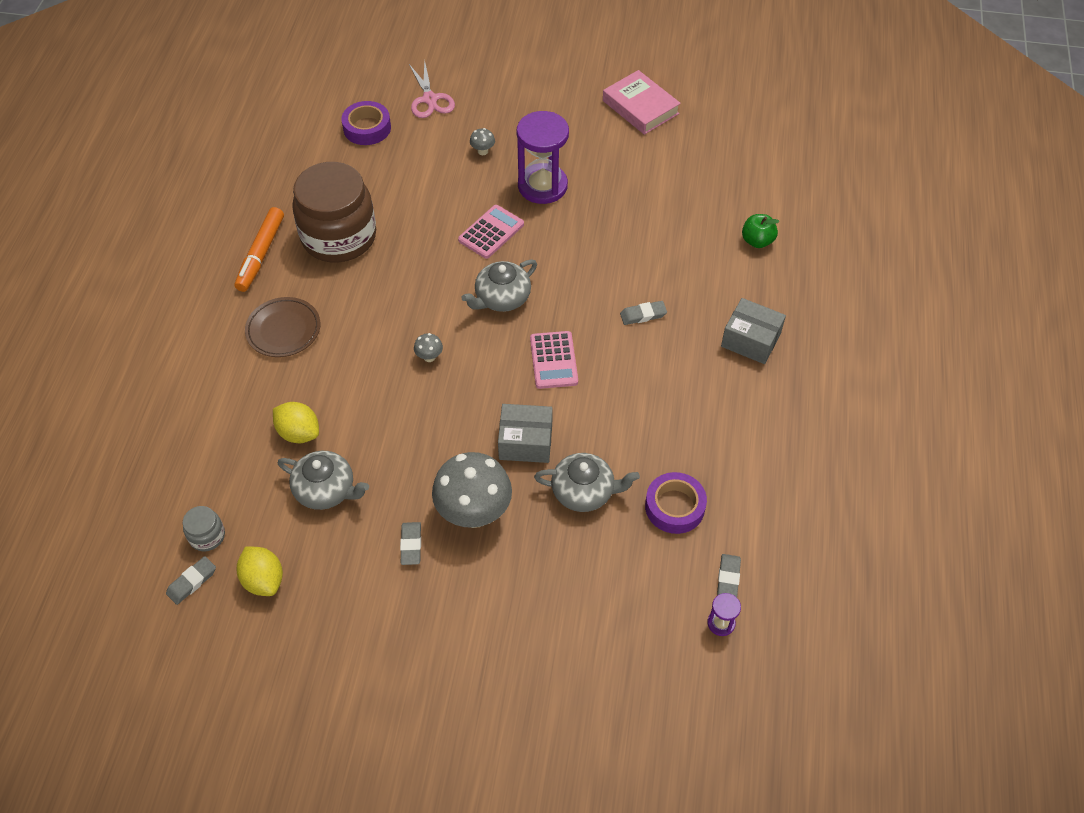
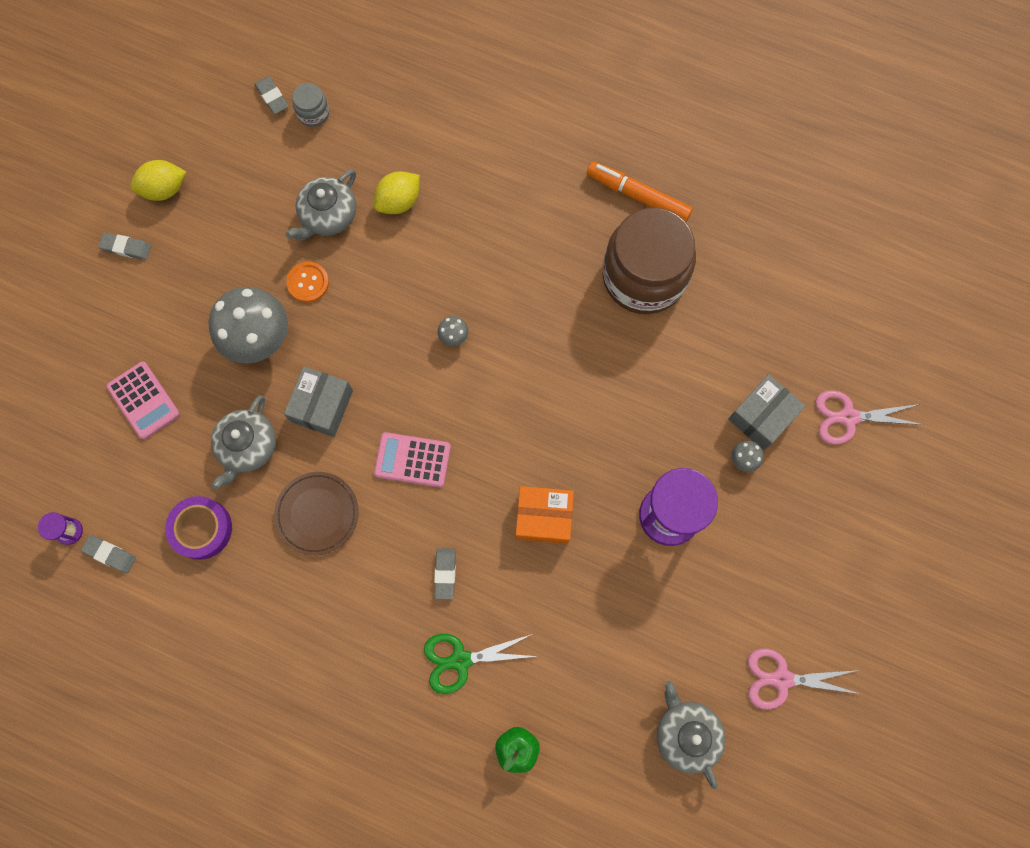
camera: 105 degrees right, 20 degrees up
(263, 580) = (254, 152): yellow lemon -> yellow lemon (164, 189)
(283, 330) = (529, 204): brown plate -> brown plate (317, 514)
(367, 128) = (811, 335): purple tape -> none
(403, 487) = (308, 282): none -> orange button
(411, 545) = (245, 278): grey eraser -> grey eraser (126, 248)
(491, 232) = (610, 439): pink calculator -> pink calculator (143, 400)
(502, 298) = (511, 427): grey teapot -> grey teapot (686, 734)
(572, 261) = (543, 517): none -> orange box
(640, 107) = (781, 679): pink book -> pink scissors
(707, 289) = (460, 660): none -> green scissors
(750, 340) = (376, 684): grey box -> grey box (762, 416)

